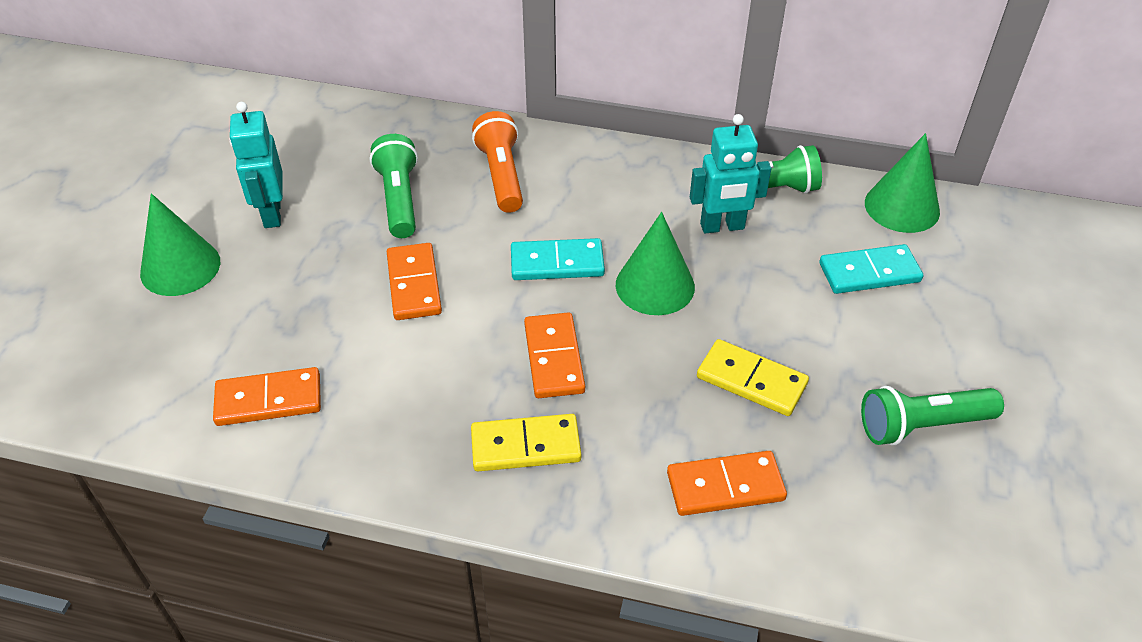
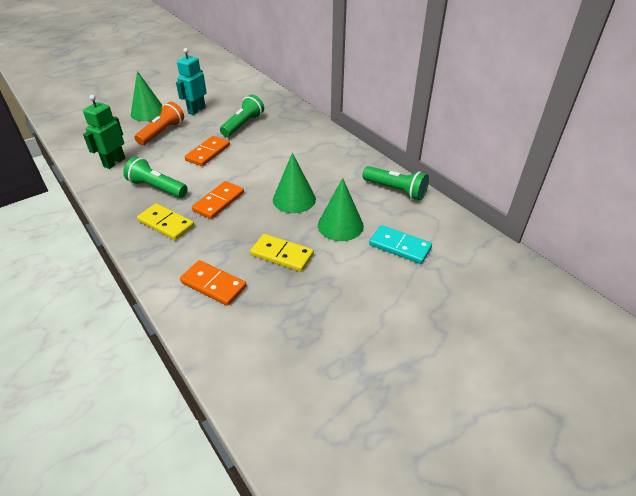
camera: 40 degrees right, 5 degrees down
(269, 400) = (114, 162): orange domino -> green robot
(501, 175) = (291, 134): orange flashlight -> orange flashlight (162, 132)
(557, 263) = (267, 172): turquoise domino -> none
(722, 227) = (355, 193): turquoise robot -> none
(751, 381) = (282, 255): yellow domino -> yellow domino turned 45 degrees counterclockwise
(902, 207) = (458, 230): green cone -> green cone (340, 225)
(921, 425) = (333, 320): green flashlight -> green flashlight (157, 188)

